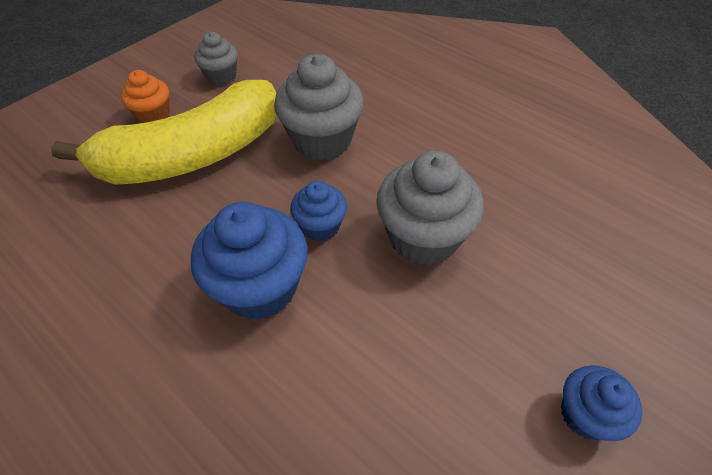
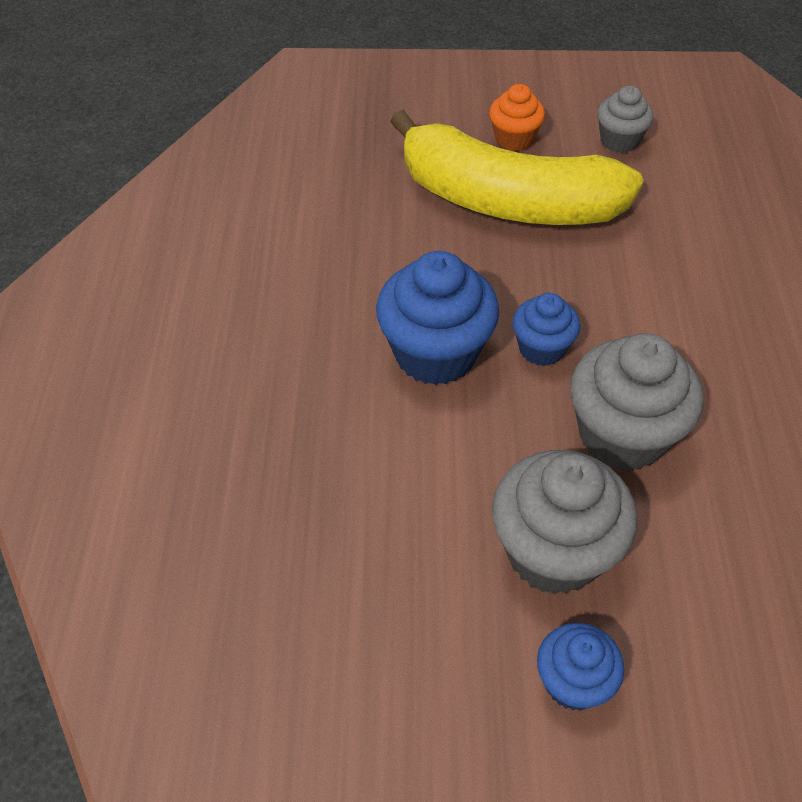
camera: 50 degrees right, 0 degrees up
(322, 140) = (640, 274): grey cupcake -> grey cupcake (553, 551)

